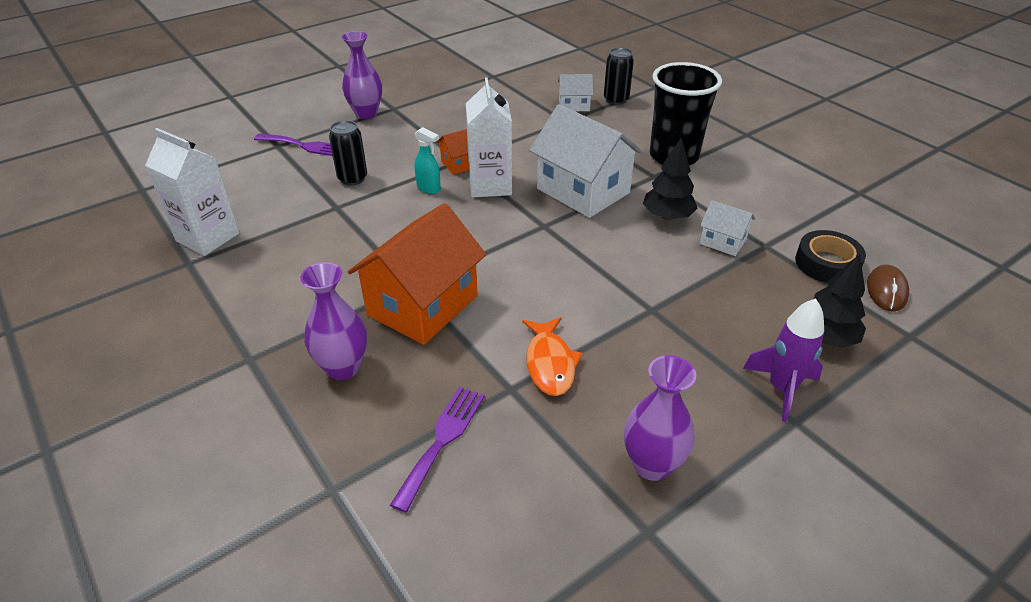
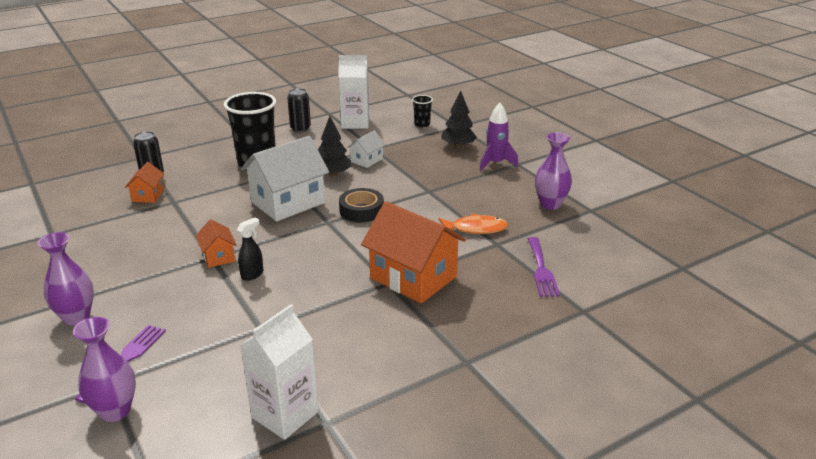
camera: 85 degrees left, 10 degrees down
(343, 367) = (478, 312): purple vase -> purple vase (115, 411)
(352, 178) = (213, 320): black can -> black can (300, 128)
(429, 188) = (252, 274): turquoise spray bottle -> black spray bottle
(442, 441) = (541, 269): purple fork -> purple fork turned 120 degrees counterclockwise
(490, 185) = (261, 243): white carton -> white carton (355, 123)
(574, 105) = (148, 195): white house -> orange house
(827, 263) = (395, 134): black tape -> black tape (361, 210)
(886, 290) = (422, 124): brown mouse -> black cup

